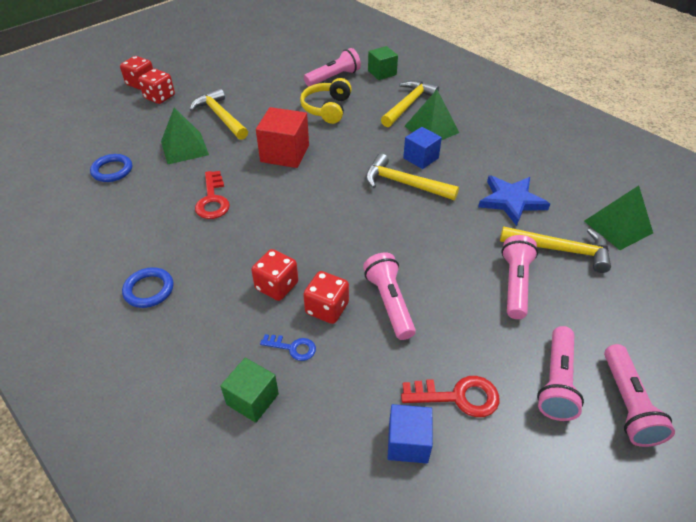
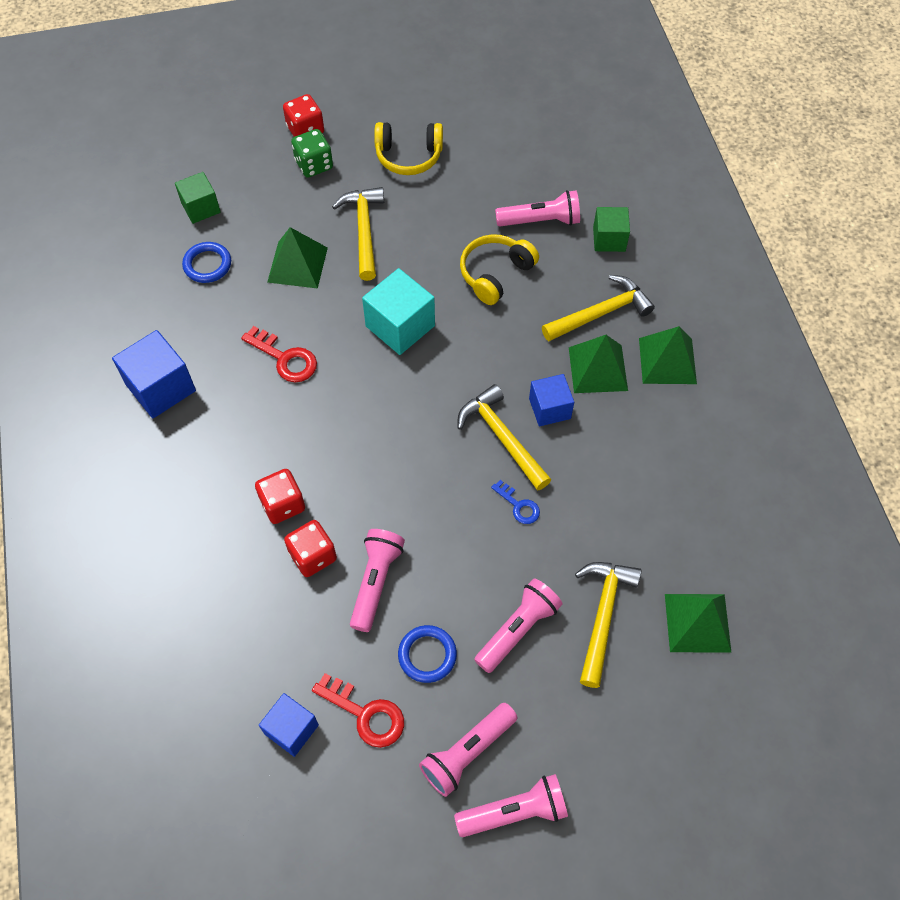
camera: 30 degrees right, 15 degrees up
(119, 254) = (161, 388): none -> blue cube
(149, 290) = (166, 446): blue ring -> blue ring (427, 655)
(160, 97) = (314, 165): red dice -> green dice
(212, 200) = (285, 358): red key -> red key turned 75 degrees counterclockwise
(224, 75) = (408, 156): none -> yellow headphones
(252, 399) = (191, 614): green cube -> green cube (201, 208)
(285, 153) = (400, 326): red cube -> turquoise cube
(293, 348) = (255, 582): blue key -> blue key (518, 505)
(467, 111) = (667, 360): none -> green pyramid
(511, 201) = (604, 524): blue star -> none
(560, 250) = (603, 616): yellow hammer -> yellow hammer turned 120 degrees counterclockwise
(627, 404) = (514, 811): pink flashlight -> pink flashlight turned 135 degrees counterclockwise

